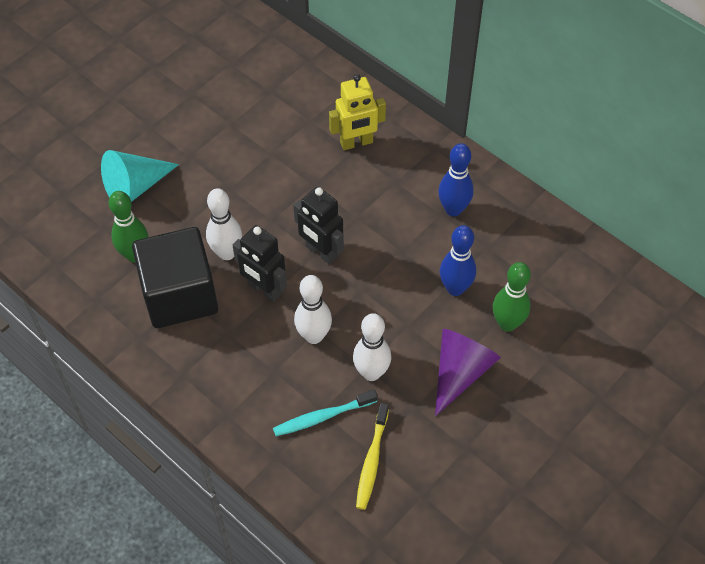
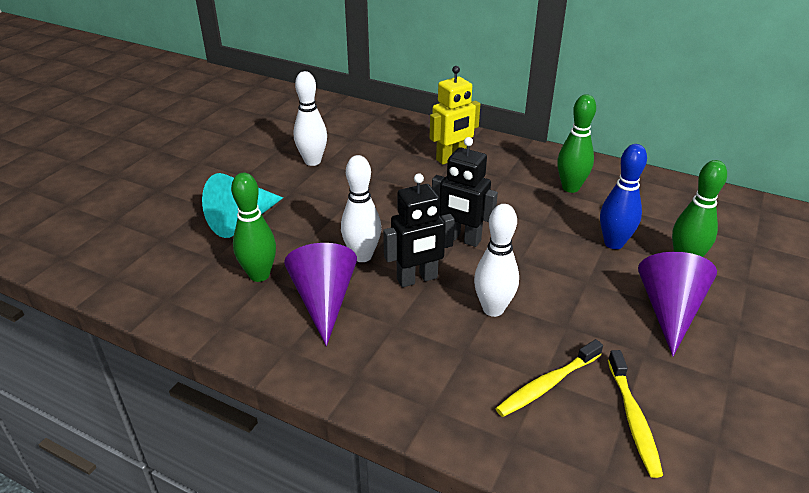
camera: 15 degrees left, 20 degrees down
(180, 295) = (324, 301): black cube -> purple cone
(264, 289) = (417, 279): black robot -> black robot turned 45 degrees counterclockwise
(323, 417) = (547, 384): turquoise toothbrush -> yellow toothbrush
(371, 373) = (576, 330): white bowling pin -> white bowling pin (312, 161)
(453, 209) = (570, 188): blue bowling pin -> green bowling pin

